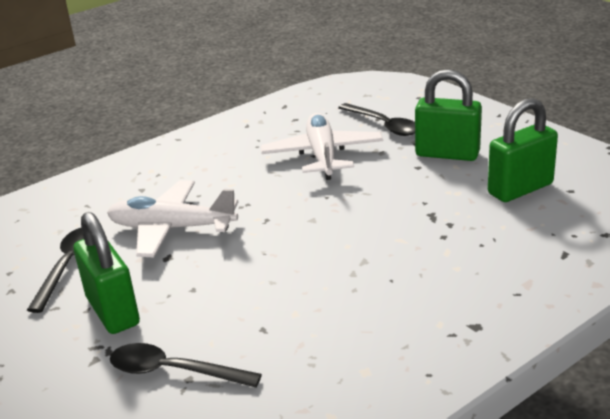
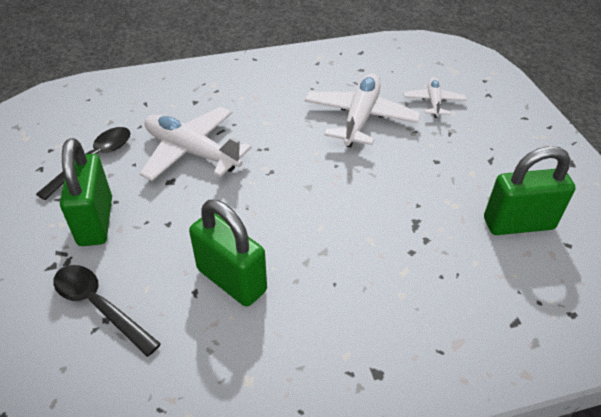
camera: 20 degrees right, 15 degrees up
(383, 125) = (433, 102): black spoon -> white plane
(447, 154) = (472, 156): green padlock -> green padlock (231, 280)

